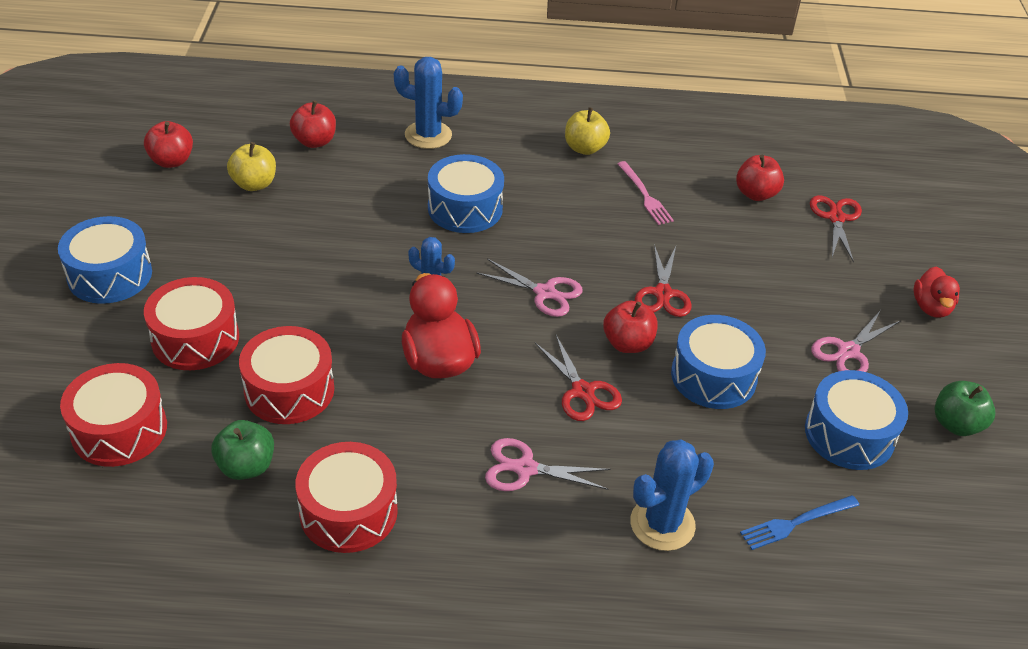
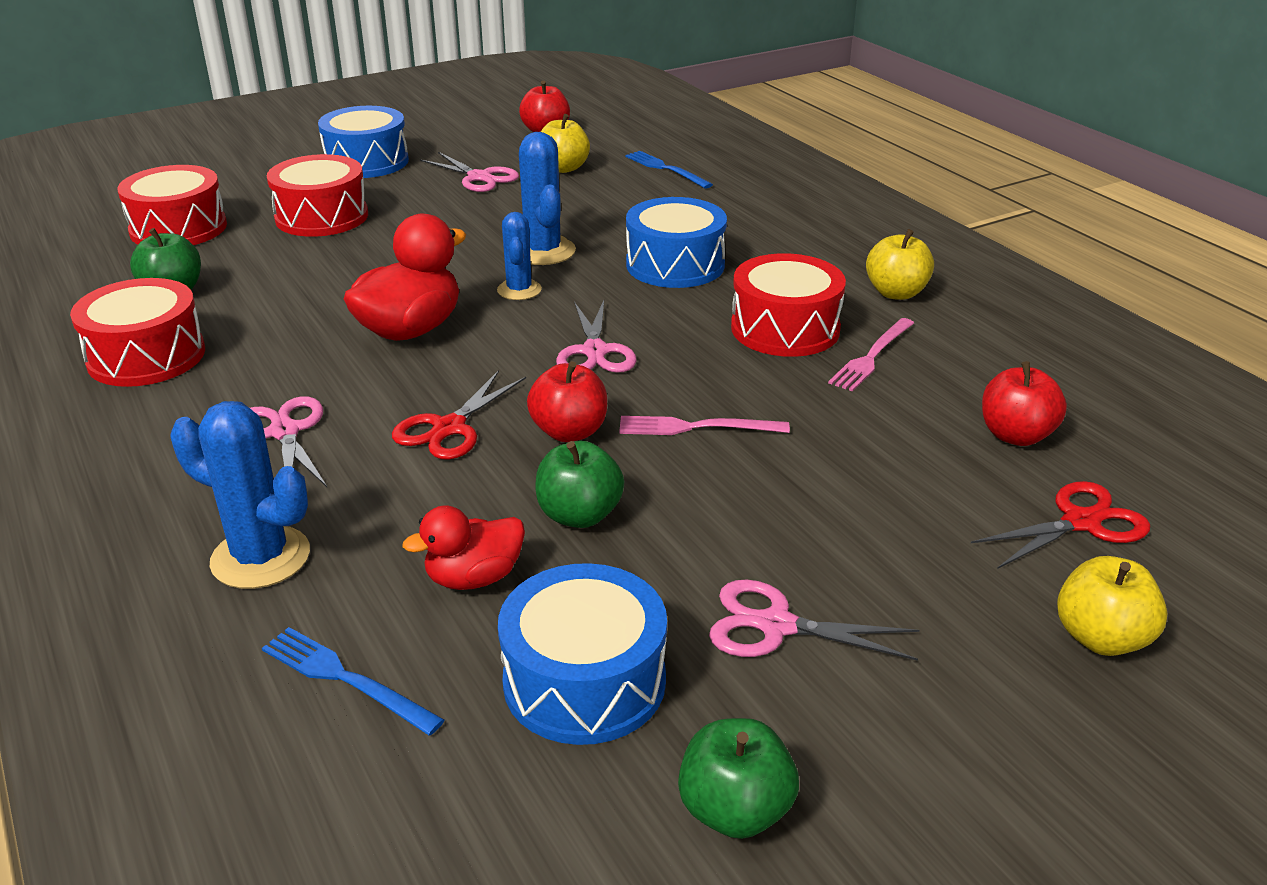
camera: 60 degrees right, 10 degrees down
(220, 230) = (479, 177): none -> pink scissors
(289, 390) = (293, 275): red drum -> red drum (785, 329)
(314, 141) = (666, 169): red apple -> blue fork
(428, 135) = (766, 210): blue cactus -> blue cactus (543, 251)
(663, 293) = (696, 427): red scissors -> pink fork
(713, 376) = (579, 515): blue drum -> green apple
(914, 262) = (1101, 638): none -> yellow apple
(931, 307) = (1008, 692): red duck -> red duck (474, 578)

